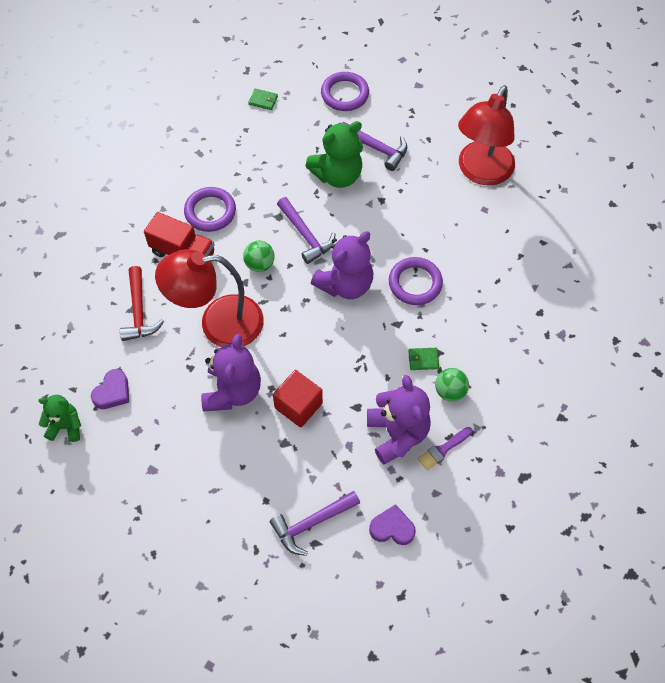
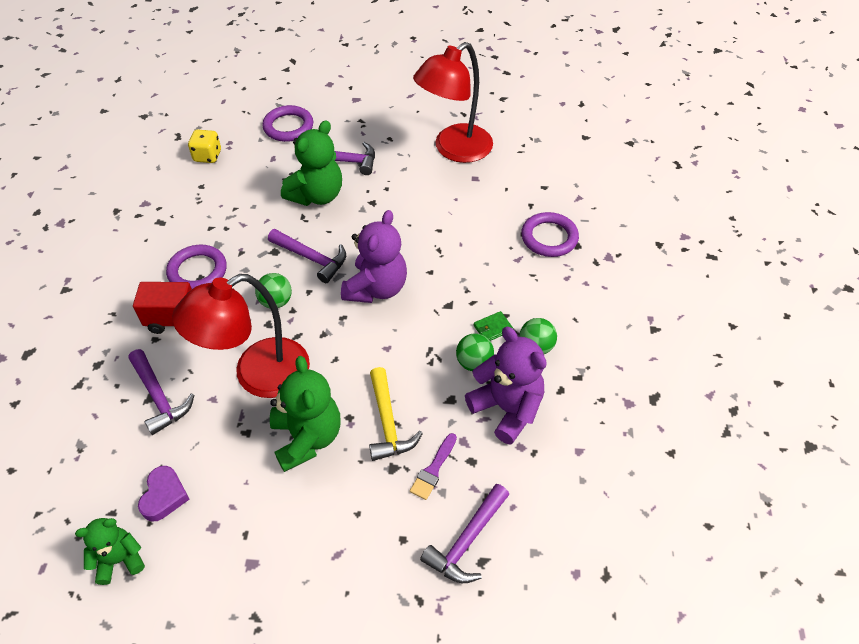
camera: 25 degrees left, 10 degrees down
(139, 312) = (159, 397): red hammer -> purple hammer
(232, 391) = (307, 438): purple teddy bear -> green teddy bear
(263, 100) = (207, 156): green wallet -> yellow dice
(298, 405) = (388, 423): red cube -> yellow hammer
(391, 383) = (474, 363): none -> green ball
(392, 528) = (555, 507): purple heart -> none
(415, 283) = (445, 262): purple ring -> purple ring (549, 237)
(443, 449) = (561, 405): purple brush -> purple brush (433, 469)
(481, 172) = (454, 150): red lamp -> red lamp turned 45 degrees clockwise

